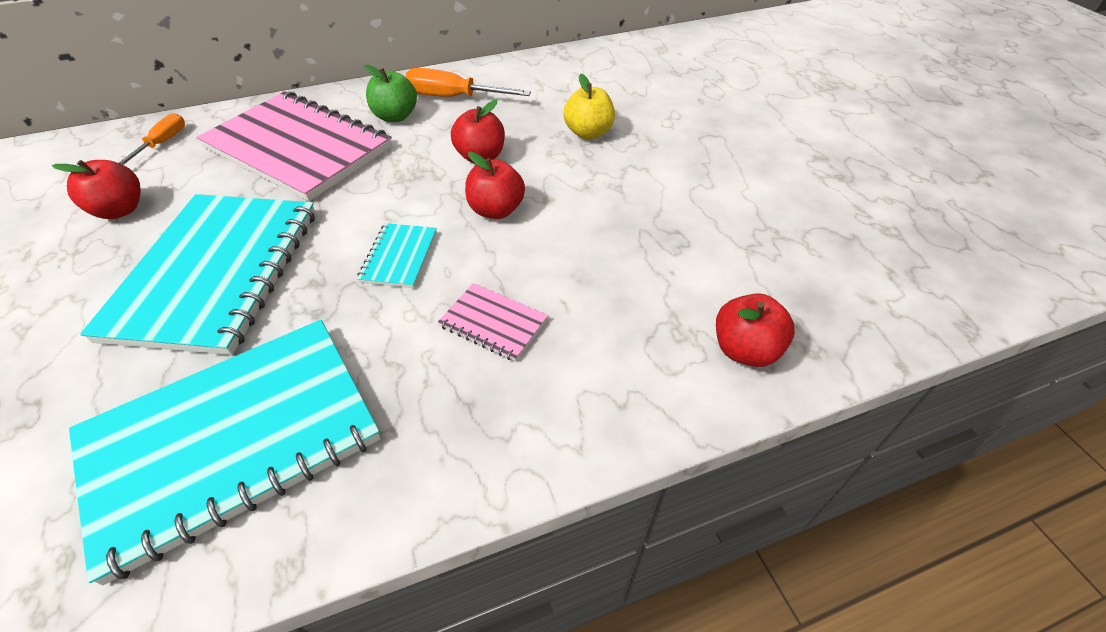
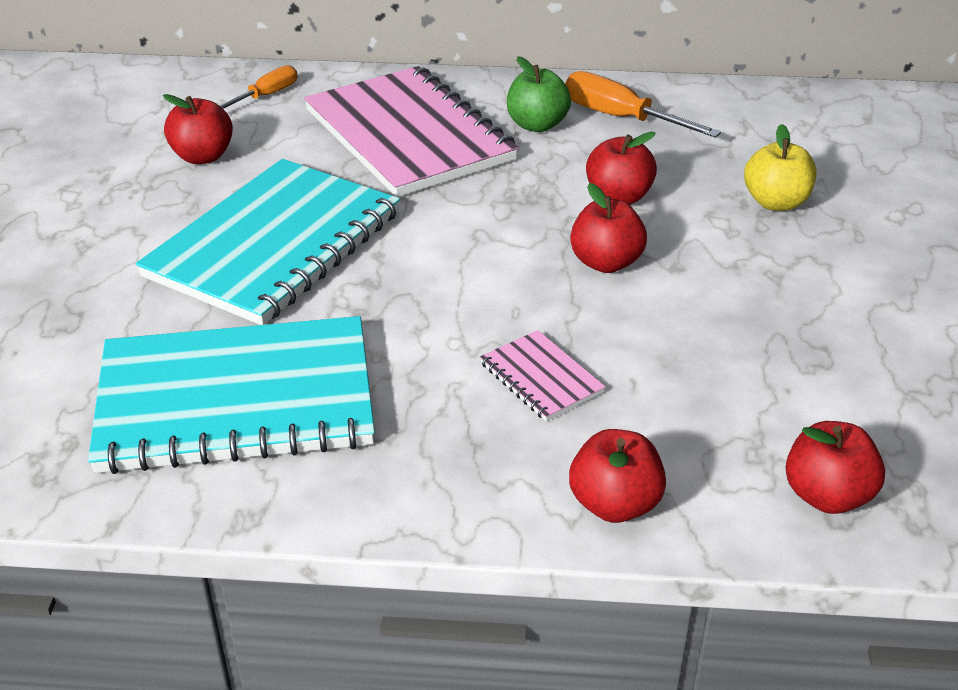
camera: 25 degrees right, 10 degrees down
(399, 257) = (469, 282): turquoise notebook -> none
(603, 418) = (614, 504): none -> red apple

